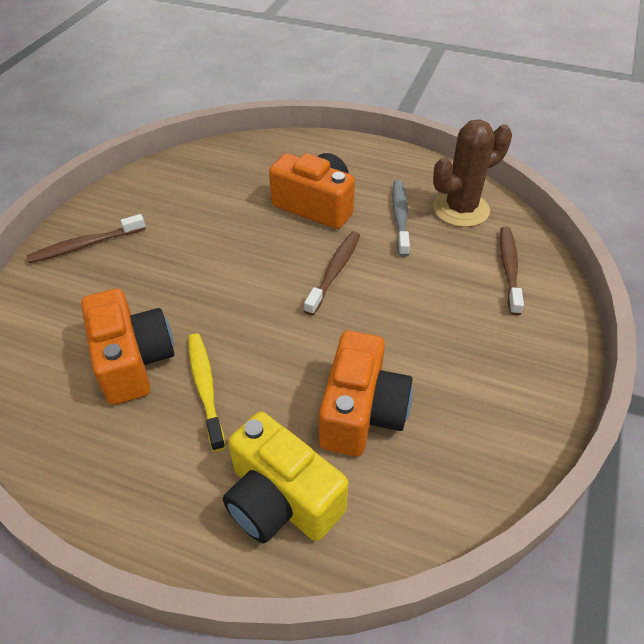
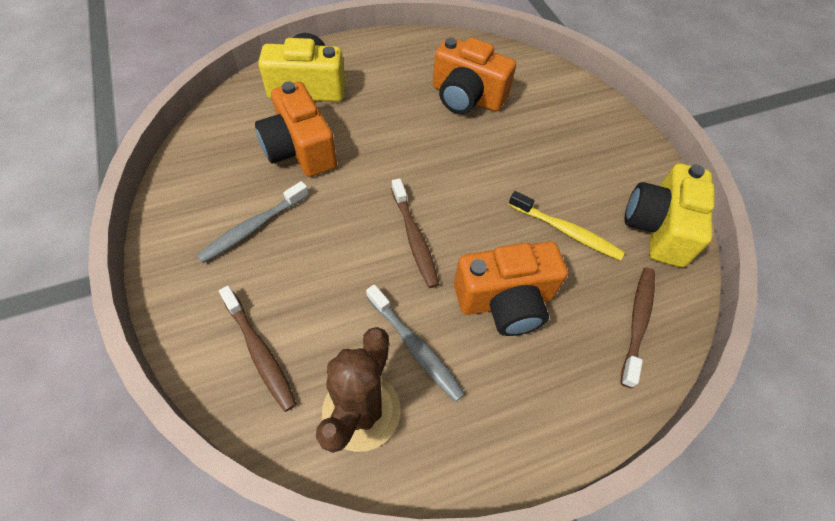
camera: 135 degrees right, 10 degrees up
(85, 245) = (609, 139): brown toothbrush -> brown toothbrush (637, 322)
(161, 182) = (658, 228): none -> yellow camera
(205, 388) = (407, 108): yellow toothbrush -> yellow toothbrush (566, 231)
(463, 358) = (253, 227): none -> grey toothbrush

